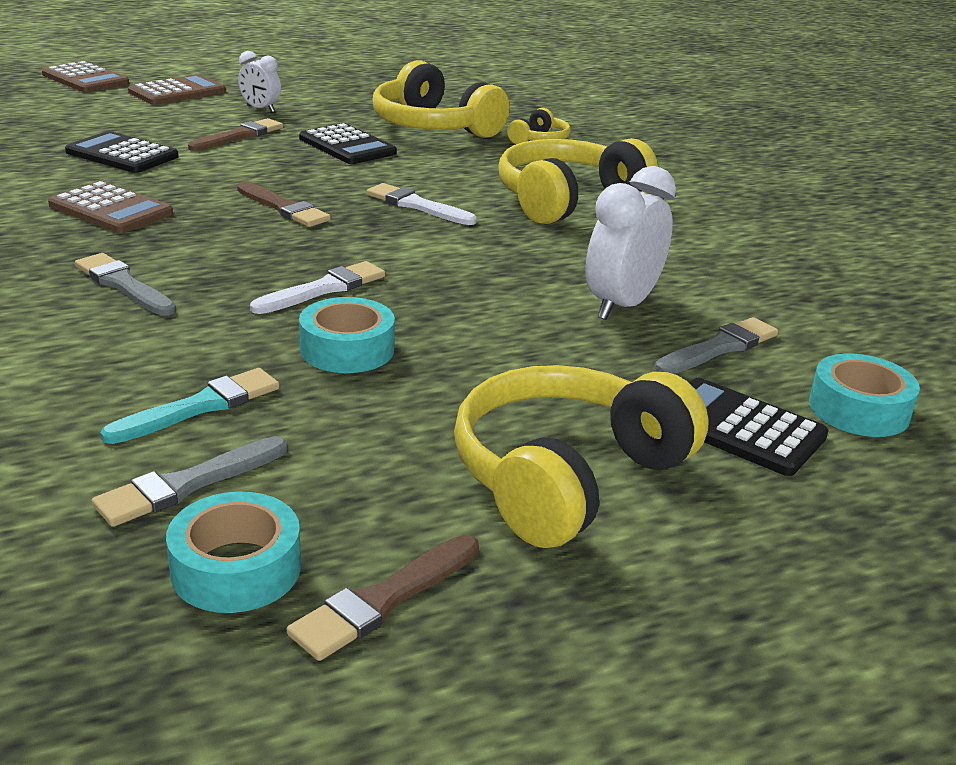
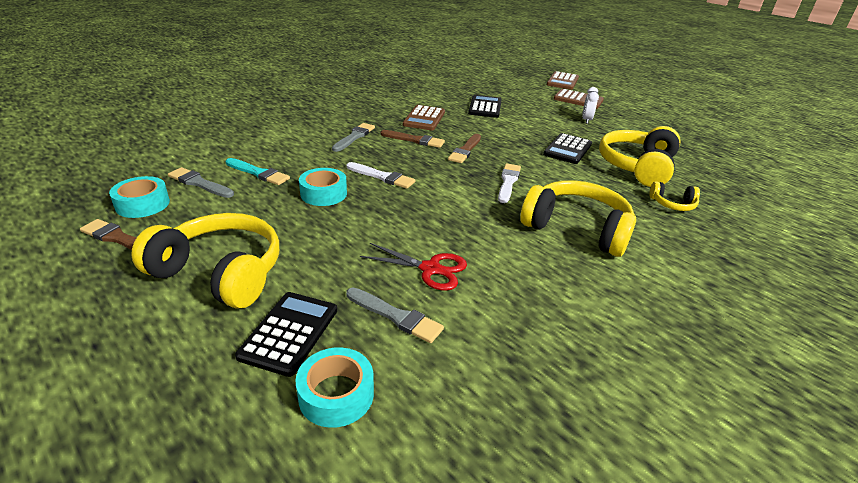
camera: 70 degrees right, 5 degrees up
(239, 136) = (542, 123): brown brush -> brown brush (414, 140)
(621, 306) = (430, 269): white clock -> red scissors

